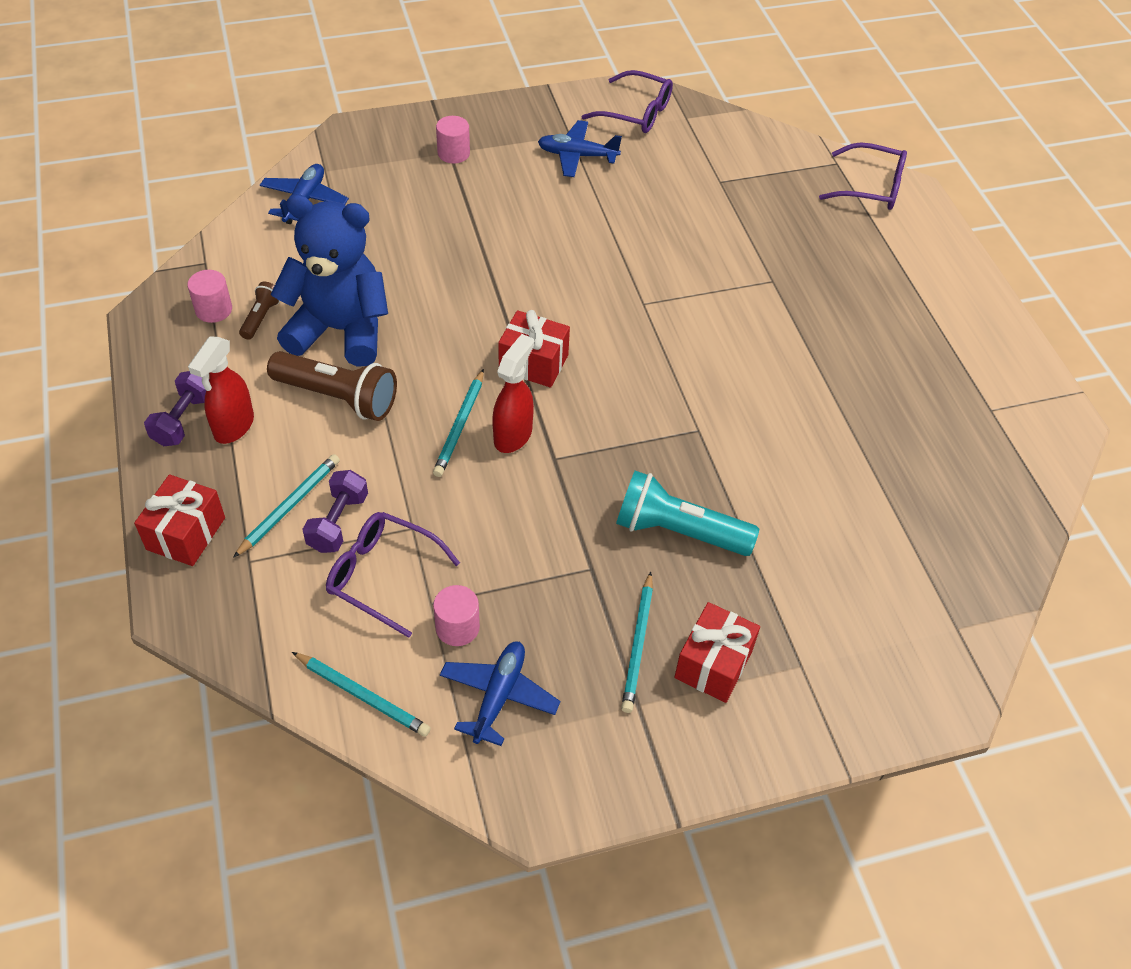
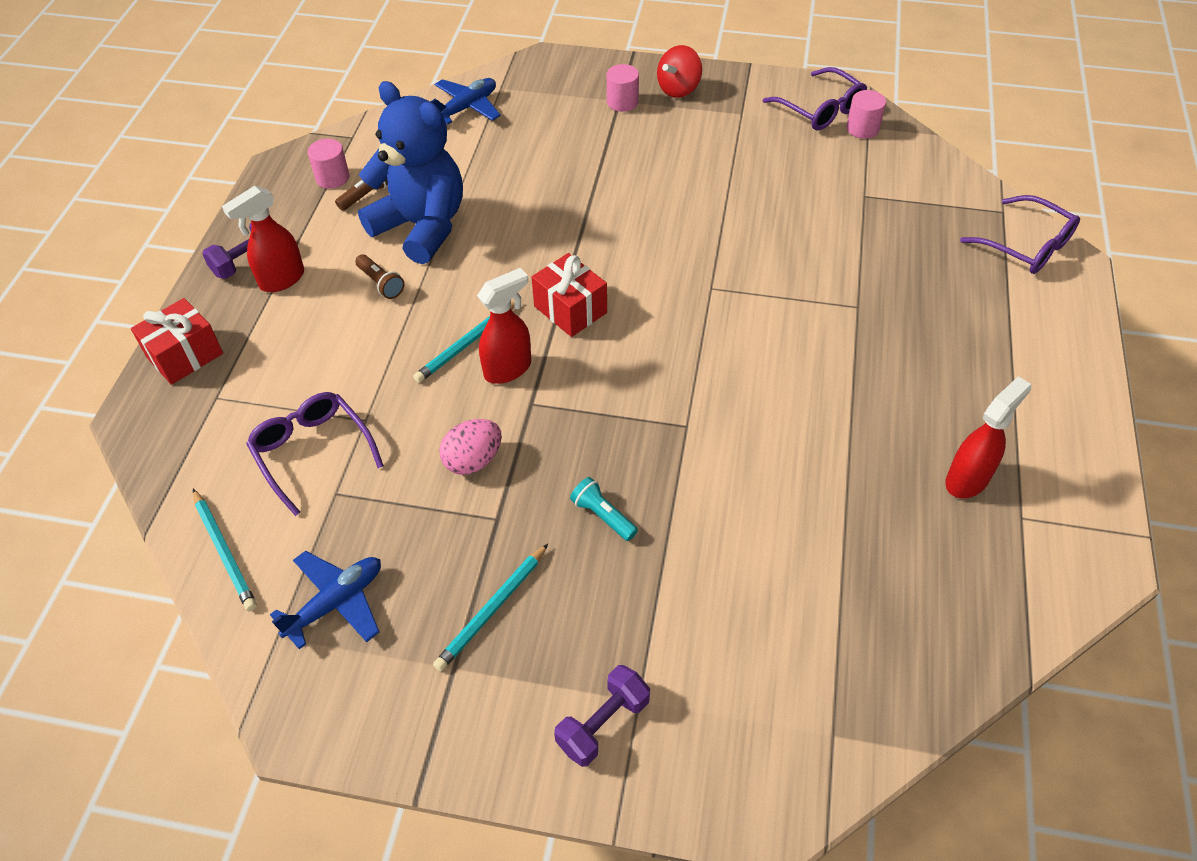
camera: 30 degrees right, 0 degrees up
(289, 506) = (279, 363): turquoise pencil -> none
(338, 397) = (381, 283): brown flashlight -> brown flashlight, size x0.50
(338, 522) = (308, 391): purple dumbbell -> purple dumbbell (603, 724)
(457, 627) = (343, 524): pink cylinder -> pink cylinder (862, 128)
(498, 126) = (678, 89): none -> red spinning top
(536, 527) = (473, 460): none -> pink egg
(577, 156) = (736, 134): blue plane -> none
(678, 531) = (603, 516): turquoise flashlight -> turquoise flashlight, size x0.50
(713, 664) = (551, 659): red gift -> none
(937, 394) = (967, 479): none -> red spray bottle

